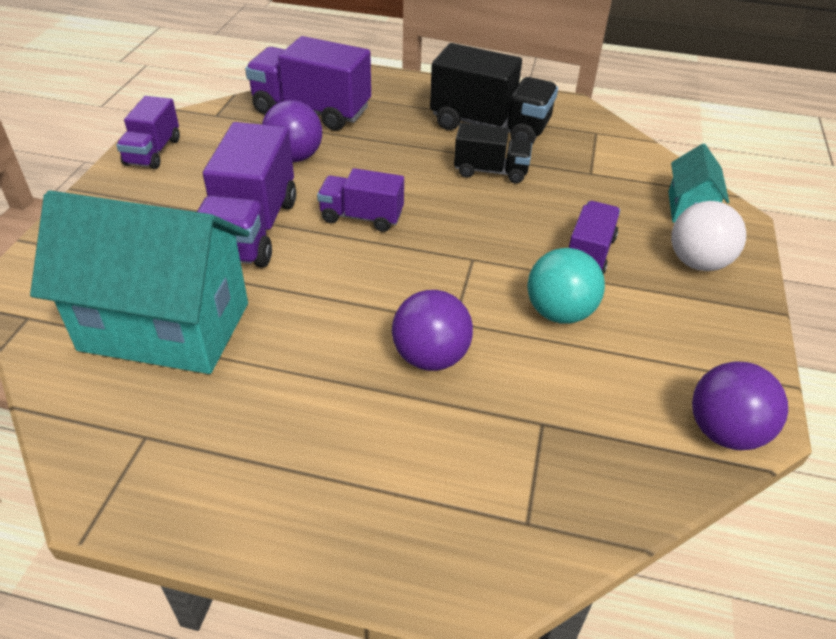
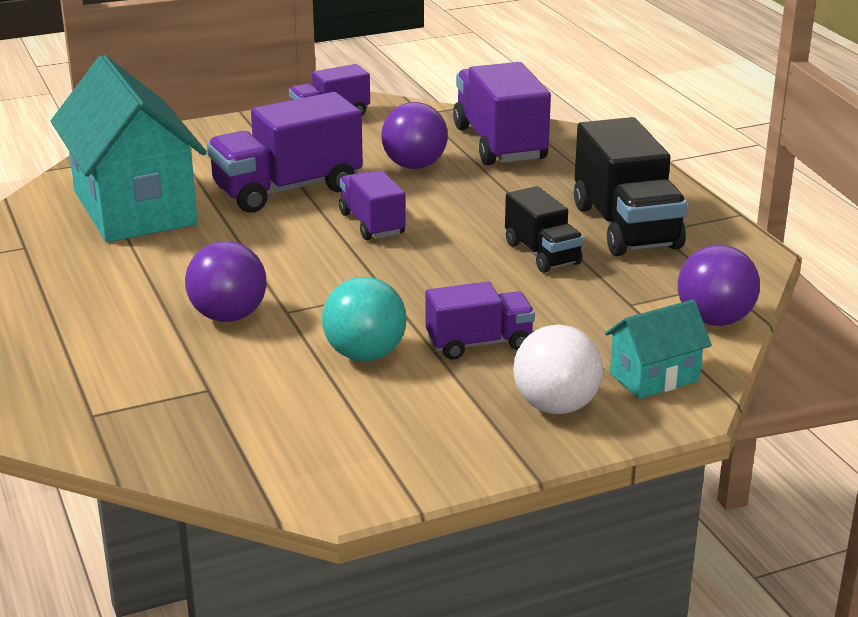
camera: 55 degrees right, 15 degrees down
(724, 432) = (302, 482): purple ball -> purple ball (714, 320)

